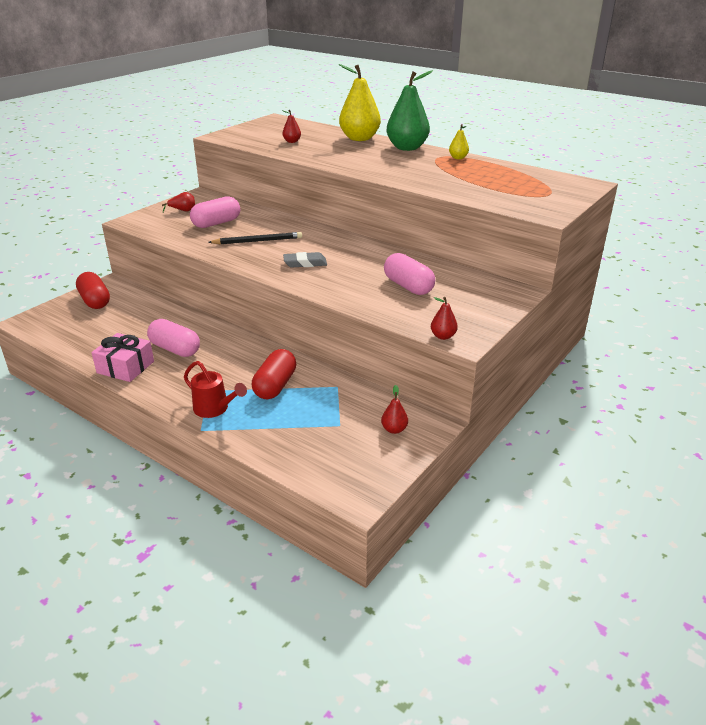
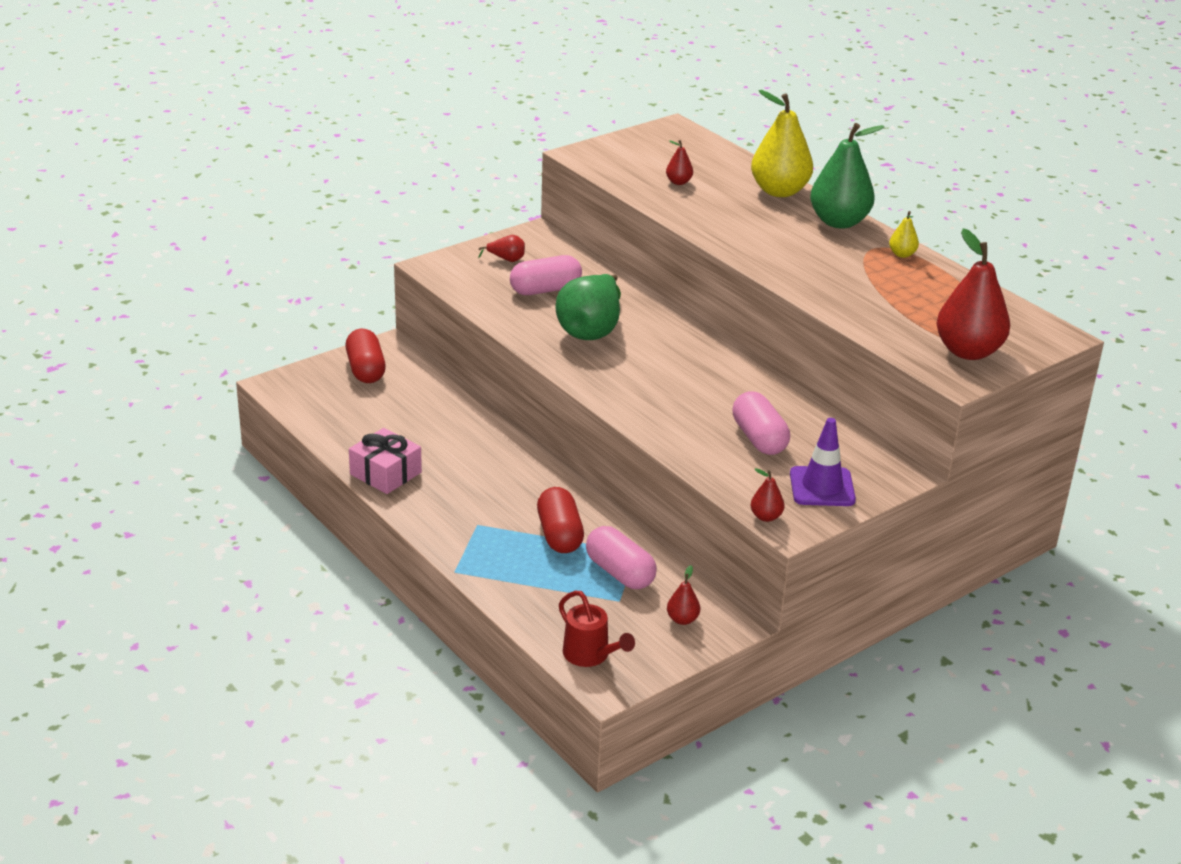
camera: 15 degrees right, 0 degrees up
(175, 349) = (451, 461): pink capsule -> pink capsule (619, 573)
(215, 409) = (478, 549): red watering can -> red watering can (591, 656)
(258, 241) = (591, 330): black pencil -> green pear
(275, 386) = (559, 535): red capsule -> red capsule turned 45 degrees counterclockwise
(305, 263) = (640, 378): grey eraser -> none
(470, 309) = (822, 487): none -> purple traffic cone
(540, 199) = (968, 351): none -> red pear

